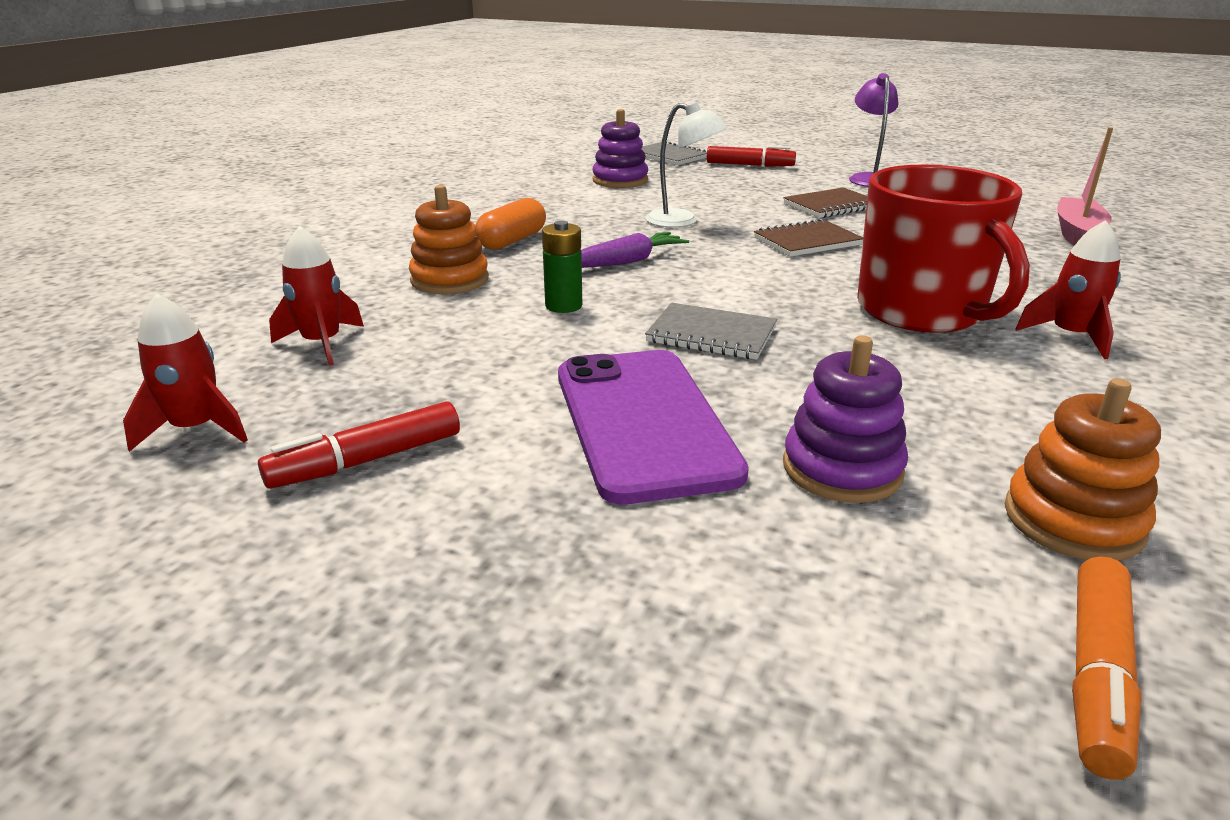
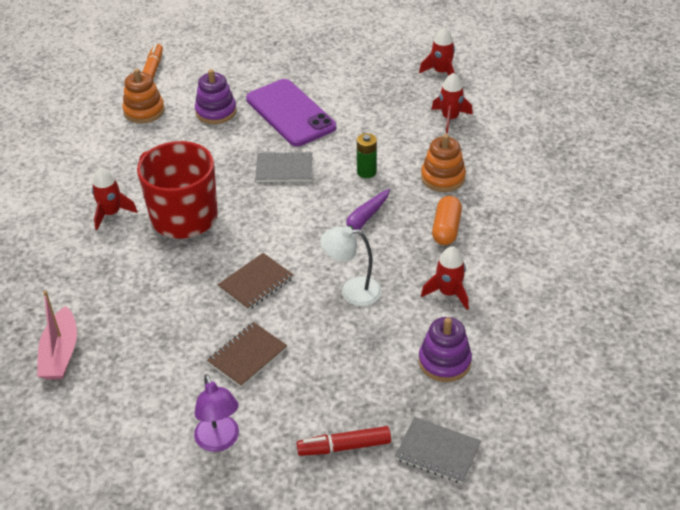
camera: 160 degrees right, 15 degrees up
(366, 461) = (372, 76): red marker -> none
(569, 206) = (448, 293): none -> red rocket

